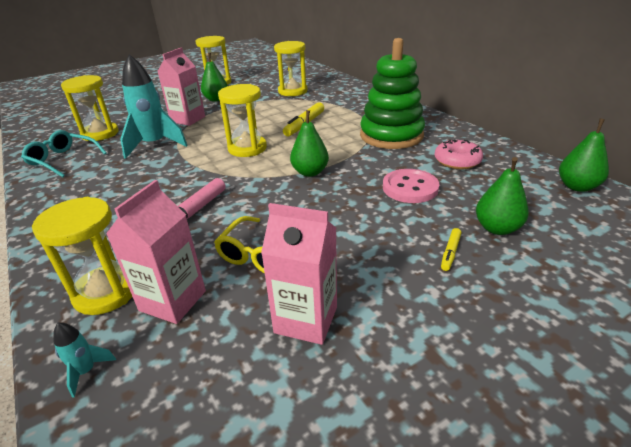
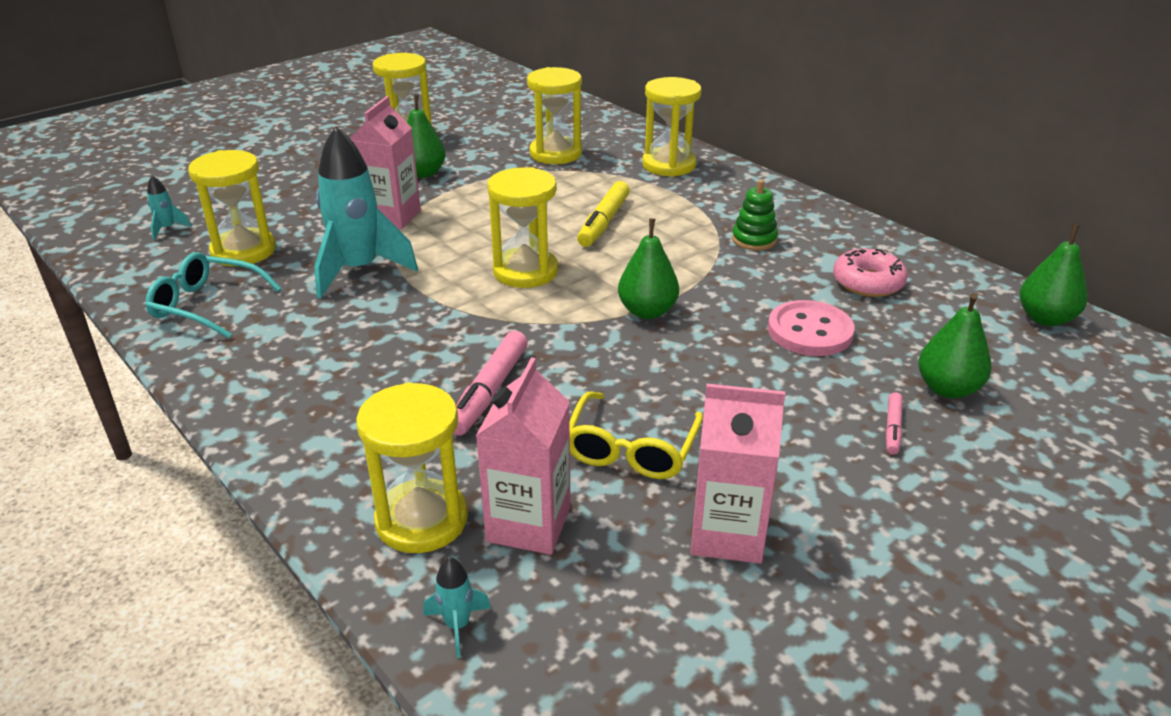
camera: 10 degrees left, 0 degrees up
(69, 122) = (167, 229): none -> turquoise rocket
(354, 97) = (669, 165): none -> yellow hourglass
(391, 135) = (754, 240): green stacking toy -> green stacking toy, size x0.44
(450, 252) = (892, 428): yellow marker -> pink marker

